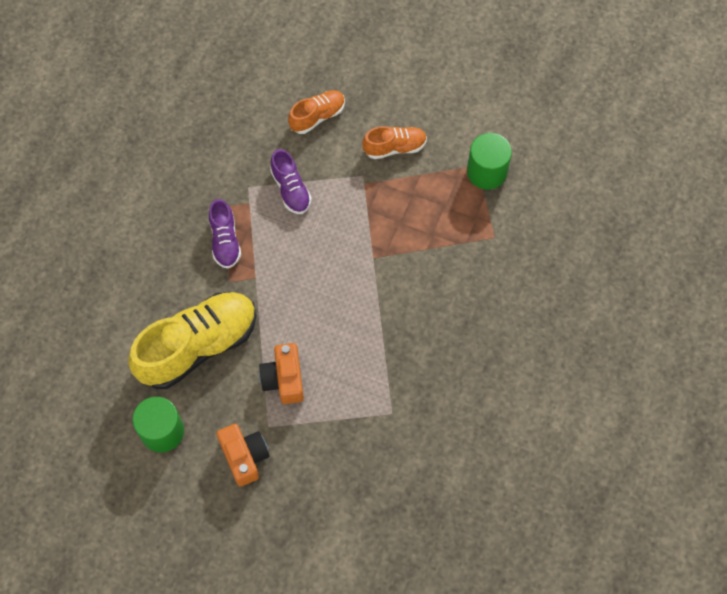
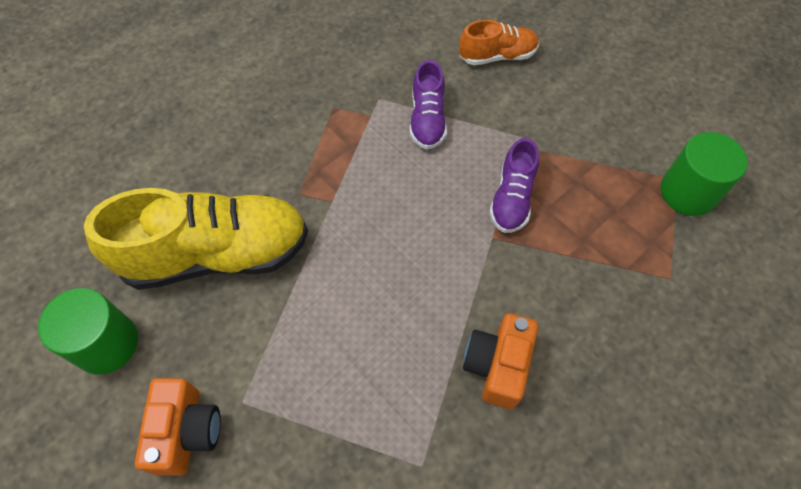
camera: 25 degrees right, 5 degrees down
(225, 241) = (320, 145): purple shoe -> purple shoe (512, 198)
(284, 379) = (298, 346): orange camera -> orange camera (497, 365)
(395, 147) = (577, 121): orange shoe -> none

